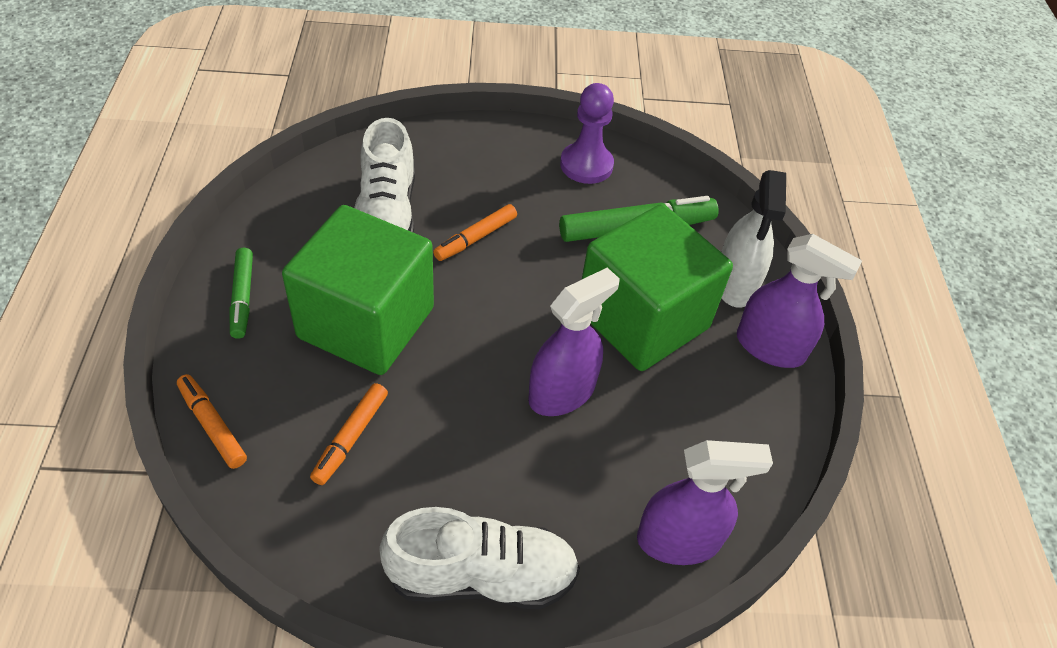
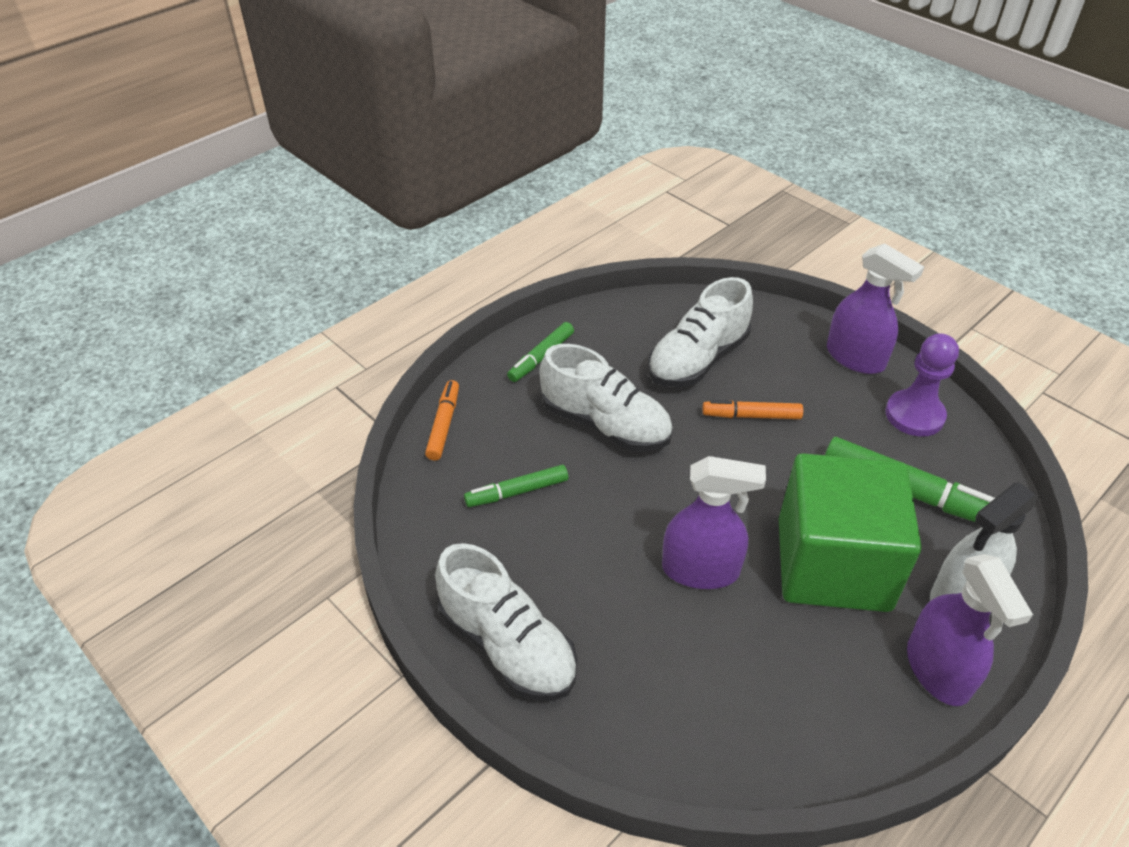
camera: 50 degrees right, 5 degrees down
(350, 438) = (517, 492): orange marker -> green marker
(366, 323) = (605, 424): green cube -> white shoe
(678, 540) = (678, 745): purple spray bottle -> purple spray bottle (855, 358)

